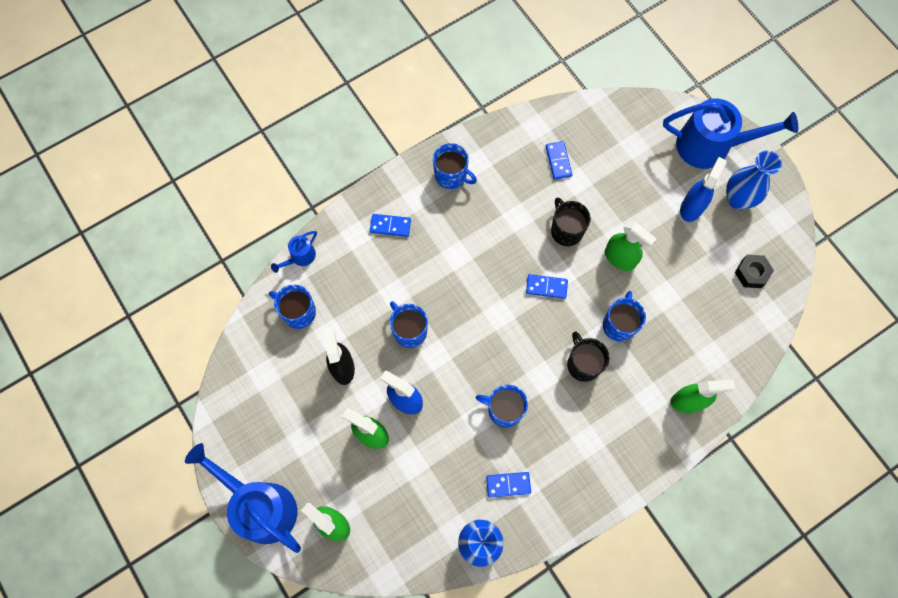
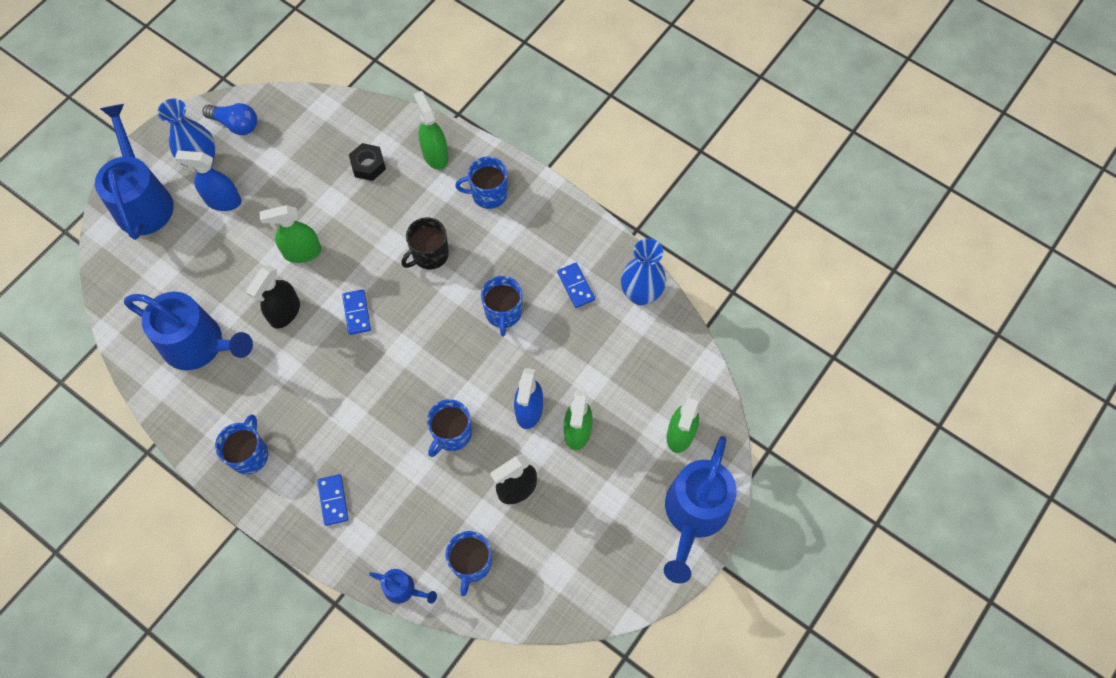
camera: 110 degrees left, 5 degrees down
(558, 161) = (200, 345): blue domino -> blue watering can
(566, 230) = (284, 312): black mug -> black spray bottle
(619, 324) = (376, 234): blue mug -> blue mug (488, 194)
(620, 258) = (302, 252): green spray bottle -> green spray bottle turned 120 degrees counterclockwise
(751, 273) = (283, 132): black nut -> black nut (368, 165)
(770, 235) = (236, 124): none -> blue light bulb

